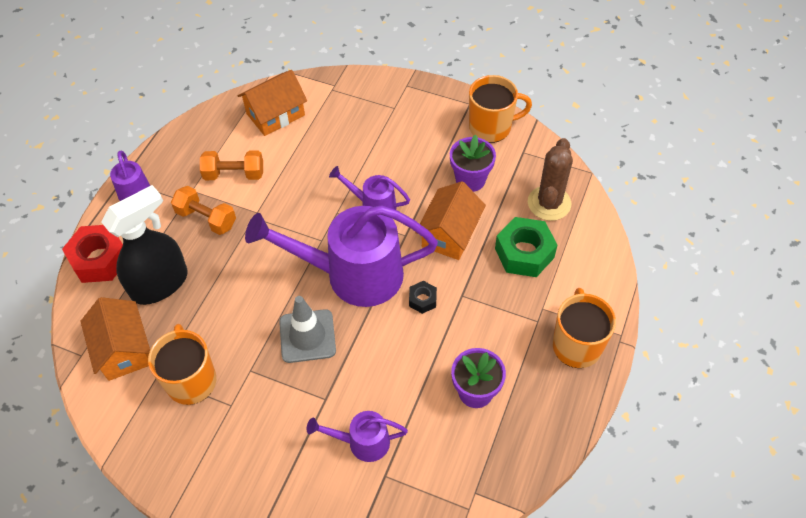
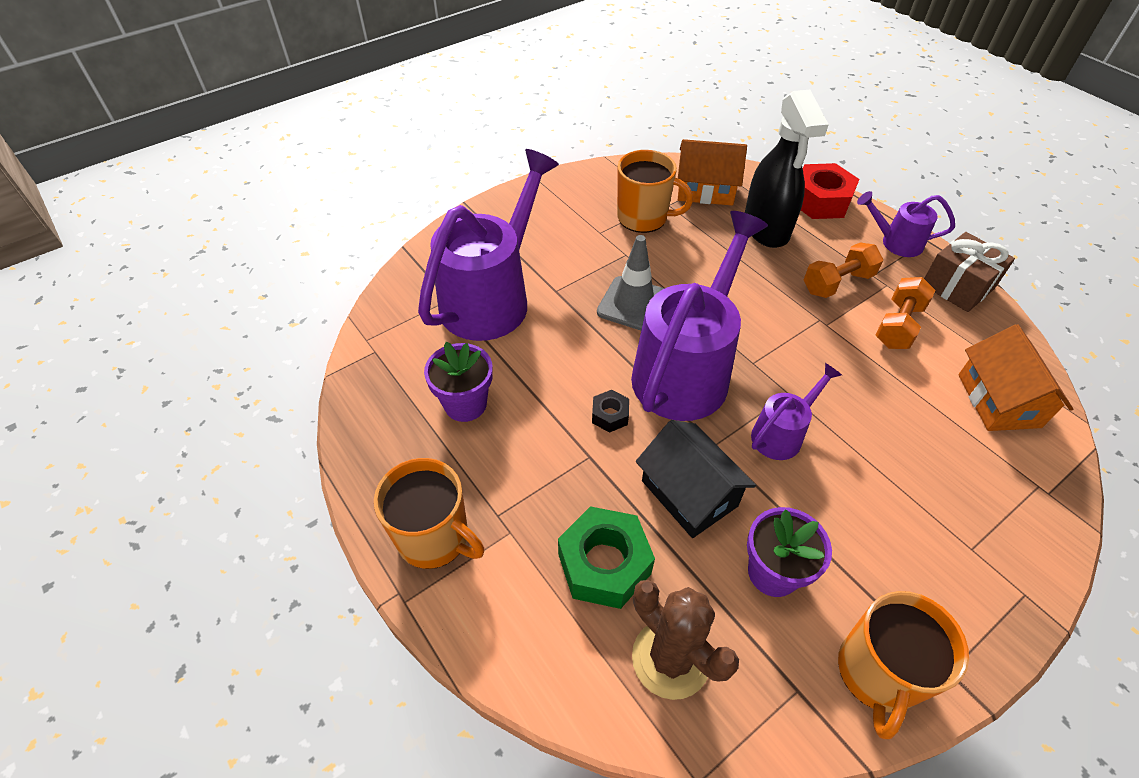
camera: 120 degrees right, 5 degrees down
(171, 152) = (957, 286): none -> brown gift
(362, 442) = (492, 297): purple watering can -> purple watering can, size x2.07
(450, 233) = (689, 493): orange house -> black house

